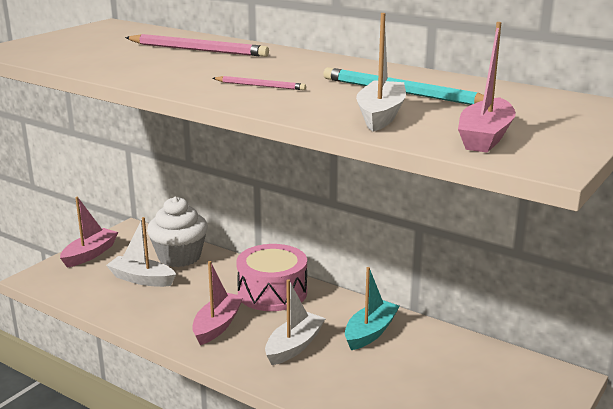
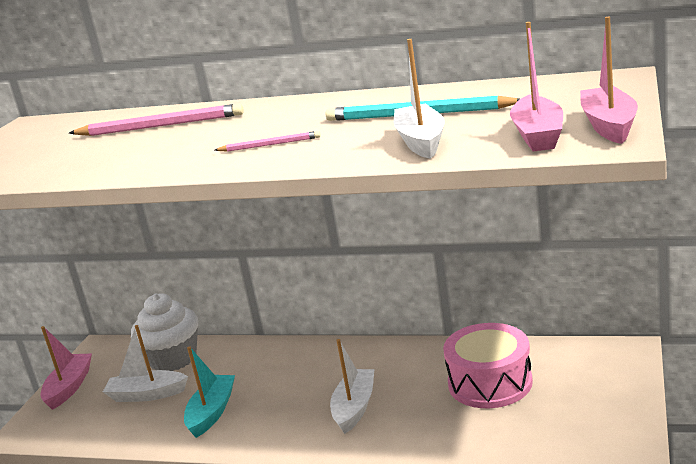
camera: 15 degrees left, 0 degrees up
(217, 325) = (262, 414): pink boat -> pink boat (609, 126)
(272, 292) = (297, 363): pink drum -> pink drum (490, 383)
(370, 332) = (421, 369): turquoise boat -> turquoise boat (212, 412)

